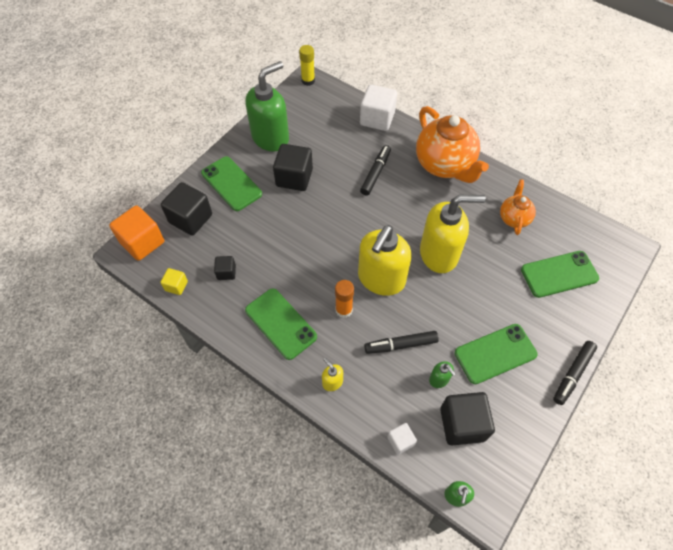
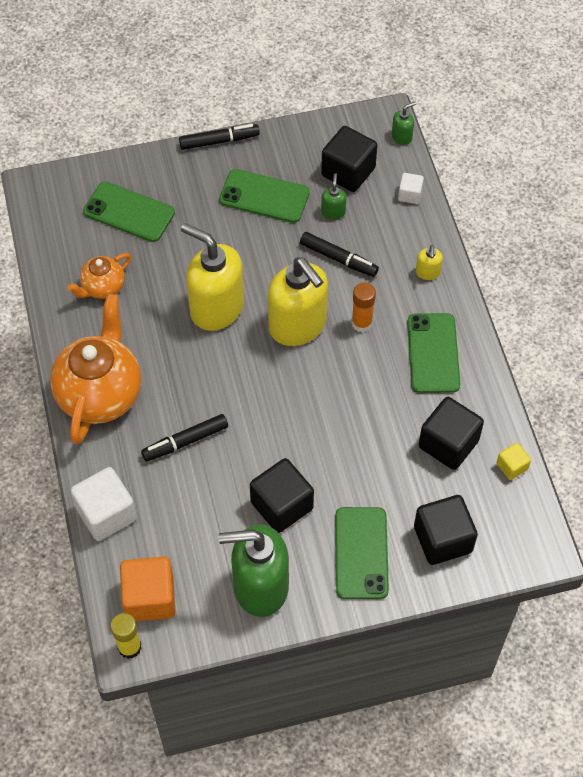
camera: 140 degrees left, 0 degrees up
(142, 242) = (518, 548): orange cube -> orange cube (150, 598)
(226, 272) = (448, 444): black cube -> black cube, size x1.94
(381, 279) = (298, 325): yellow soap dispenser -> yellow soap dispenser turned 75 degrees clockwise

